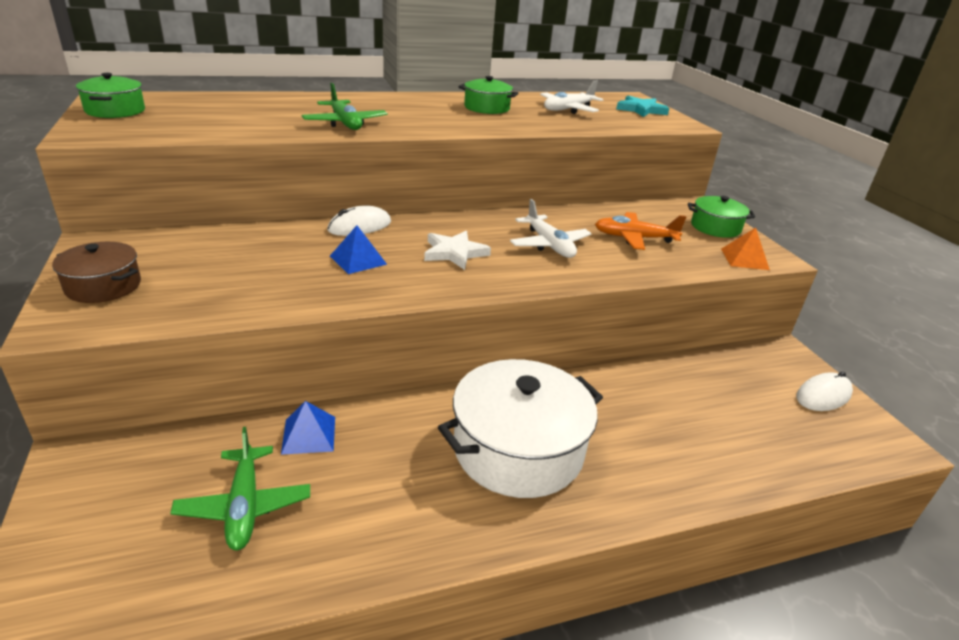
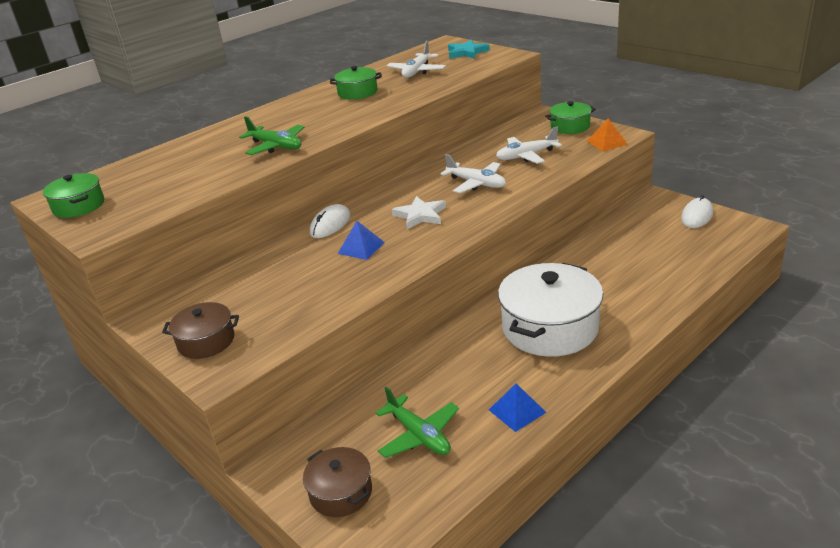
camera: 20 degrees left, 0 degrees up
(94, 530) = (341, 492): none -> brown pot
(309, 435) = (412, 381): blue pyramid -> blue pyramid (517, 411)
(634, 238) = (526, 156): orange plane -> white plane

